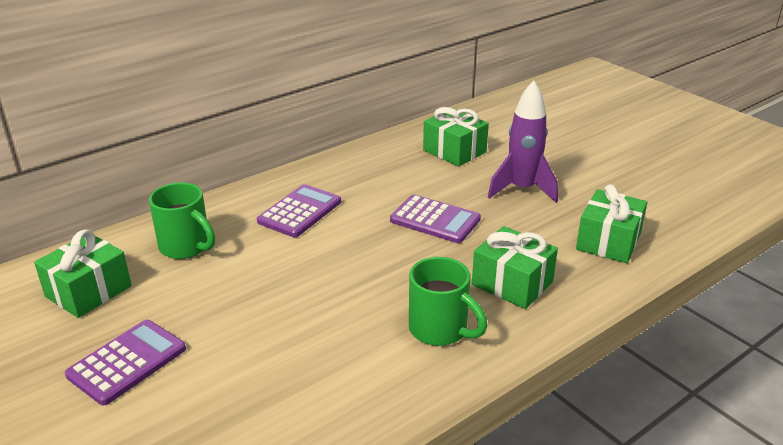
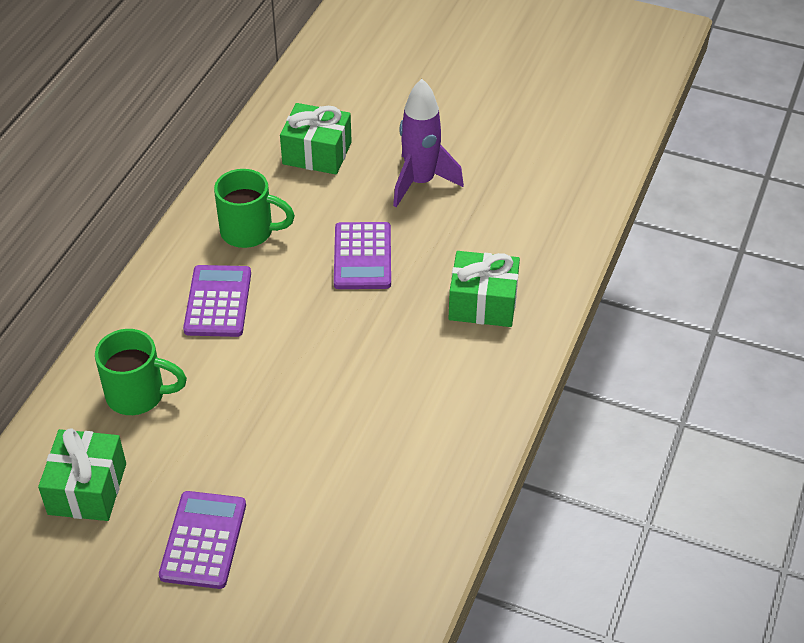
camera: 30 degrees left, 15 degrees up
(435, 220) = (362, 256): purple calculator -> purple calculator turned 90 degrees clockwise
(440, 330) = (454, 381): green mug -> green mug (249, 232)
(608, 241) = (537, 218): green gift -> none

